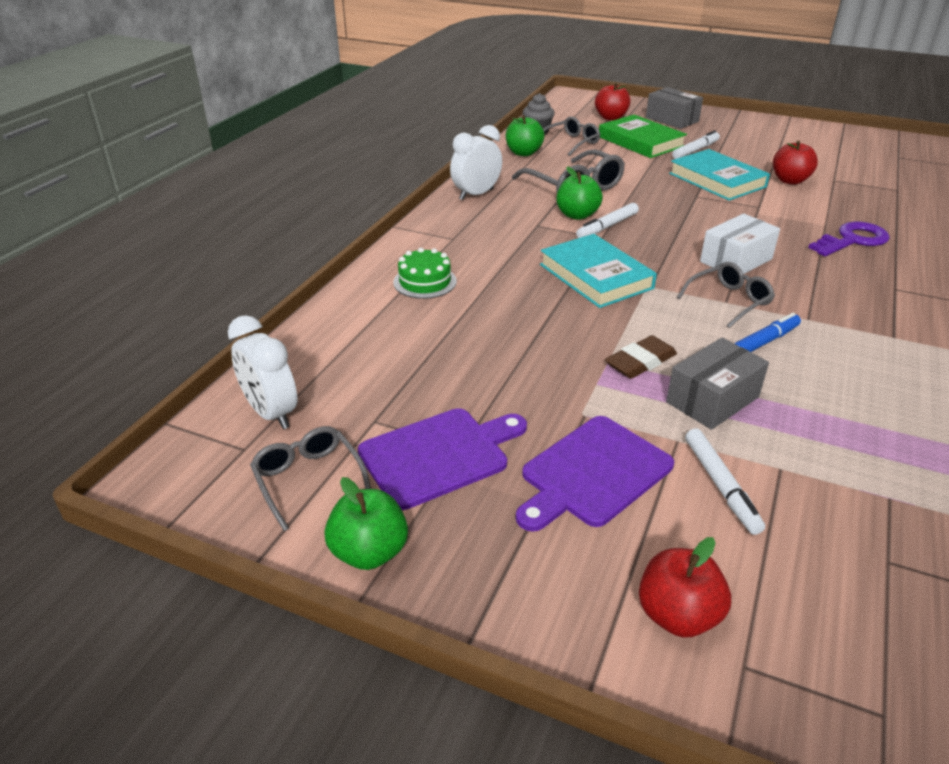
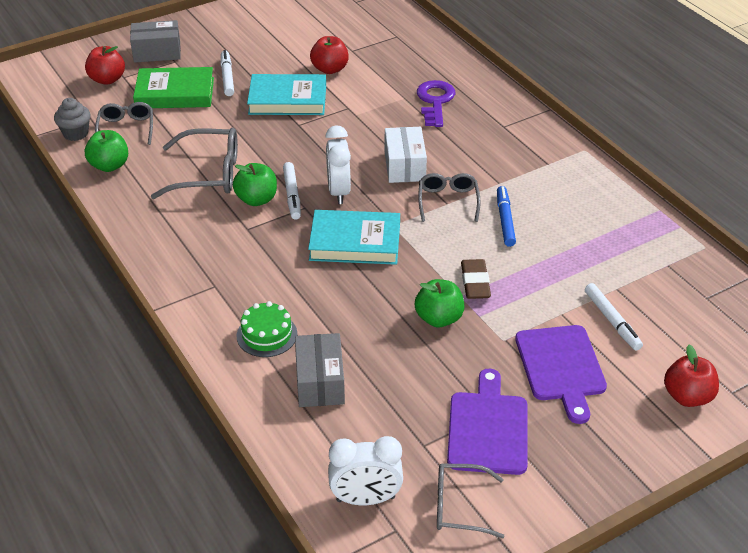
camera: 55 degrees left, 5 degrees up
(369, 552) = (551, 503): green apple -> green apple (439, 318)
(476, 194) = (154, 234): white clock -> white clock (339, 192)
(712, 399) = (539, 276): grey box -> grey box (320, 382)
(720, 486) = (612, 321): white marker -> white marker turned 45 degrees clockwise

